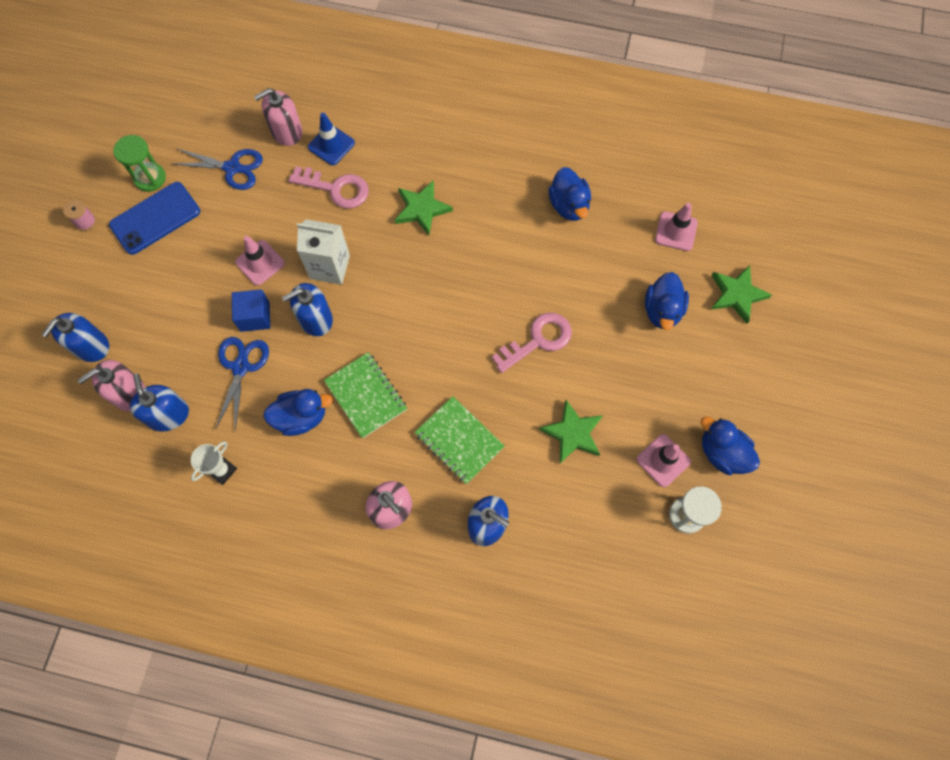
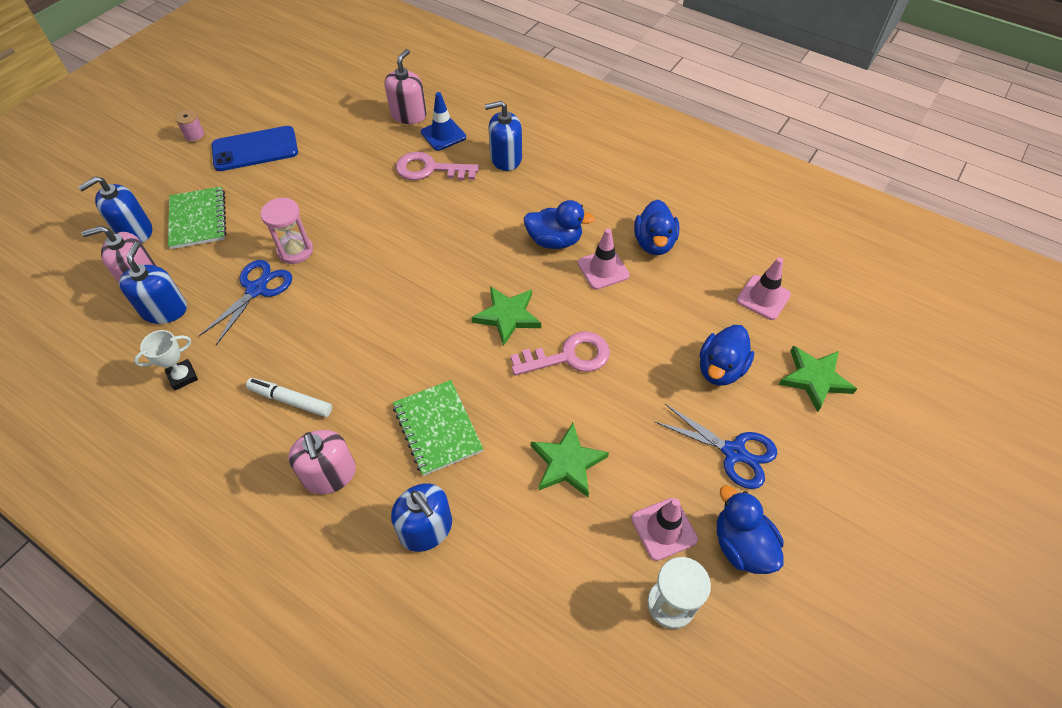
camera: 20 degrees right, 15 degrees down
(150, 178) = (269, 119): green hourglass -> none
(233, 168) = (345, 129): blue scissors -> blue scissors (734, 452)
(255, 316) = (295, 251): blue cube -> pink hourglass
(260, 263) = (326, 208): pink traffic cone -> pink traffic cone (603, 269)
(286, 131) = (408, 115): pink soap dispenser -> pink soap dispenser turned 120 degrees clockwise
(301, 417) = (288, 352): blue duck -> blue duck (554, 241)
(315, 319) = (351, 269): blue soap dispenser -> blue soap dispenser (506, 158)
(327, 459) = (291, 401): none -> white marker
(330, 267) = (389, 230): white carton -> none
(336, 189) = (429, 169): pink key -> pink key turned 150 degrees clockwise
(366, 395) = (363, 353): green notebook -> green notebook (198, 219)
(422, 209) = (502, 206): green star -> green star (507, 316)

